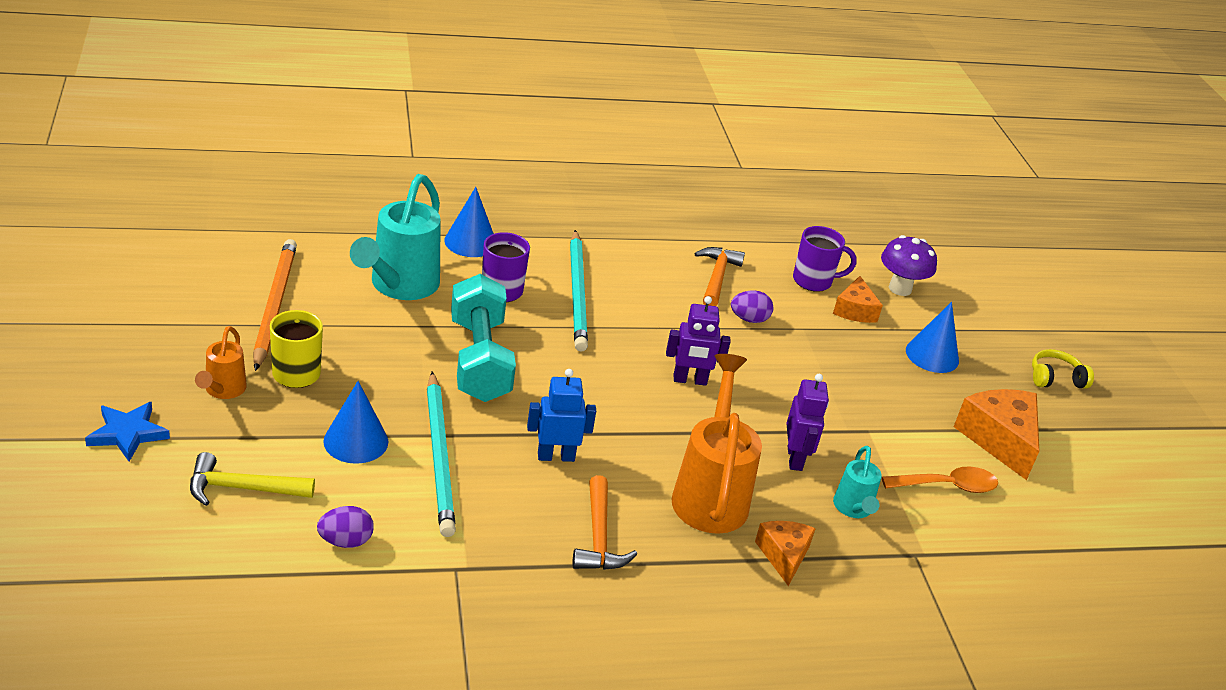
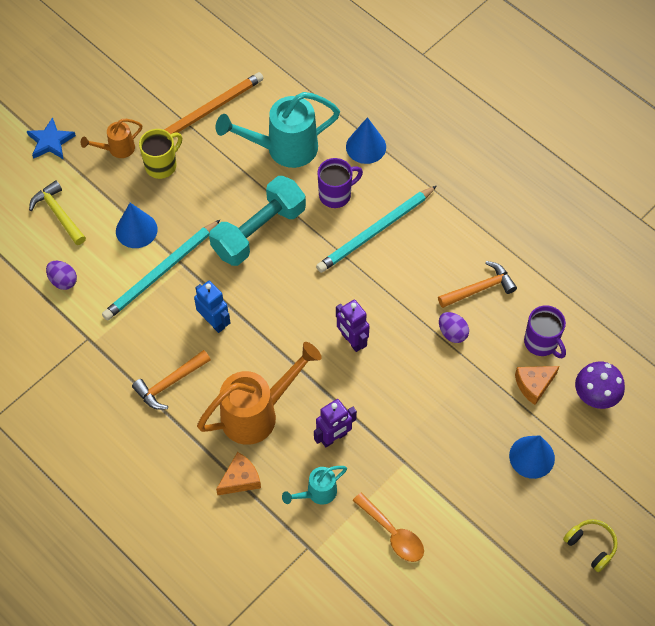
camera: 60 degrees right, 25 degrees up
(999, 439) = (476, 542): orange cheese -> none

